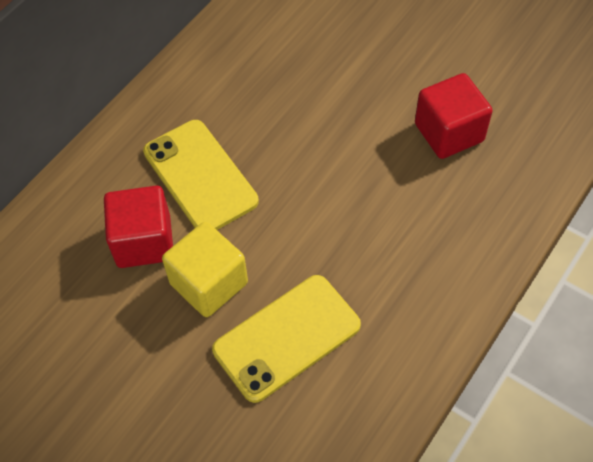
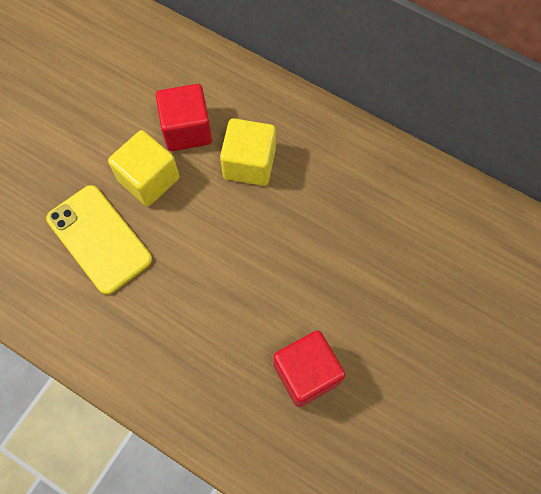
camera: 85 degrees right, 10 degrees up
(200, 176) = (249, 163): yellow phone -> yellow cube

